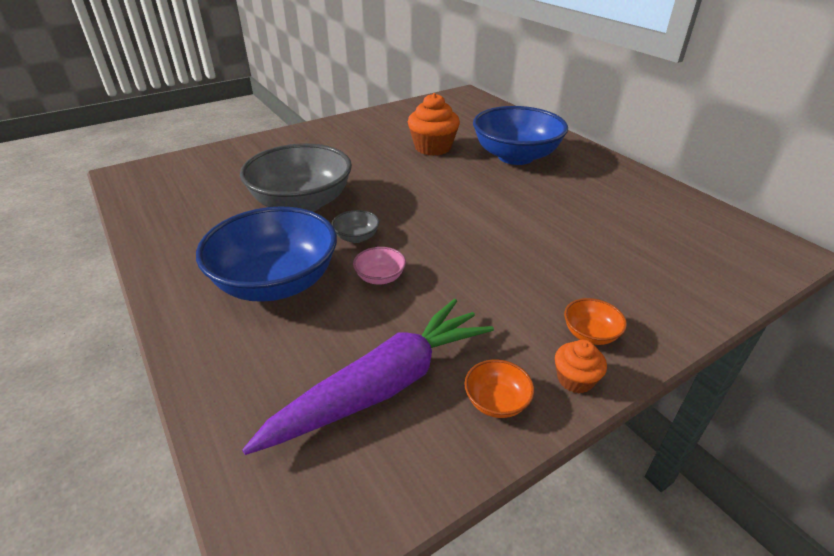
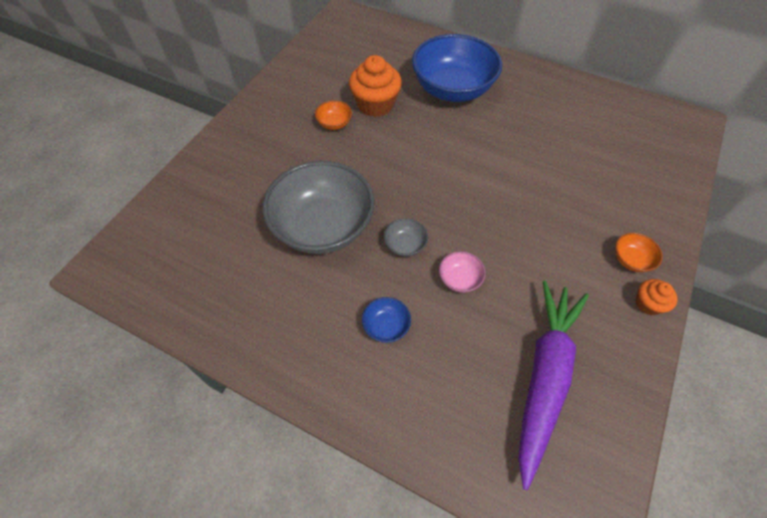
camera: 30 degrees left, 20 degrees up
(276, 282) = (386, 326): blue bowl -> blue bowl, size x0.41
(496, 401) = (618, 348): orange bowl -> orange bowl (334, 123)

